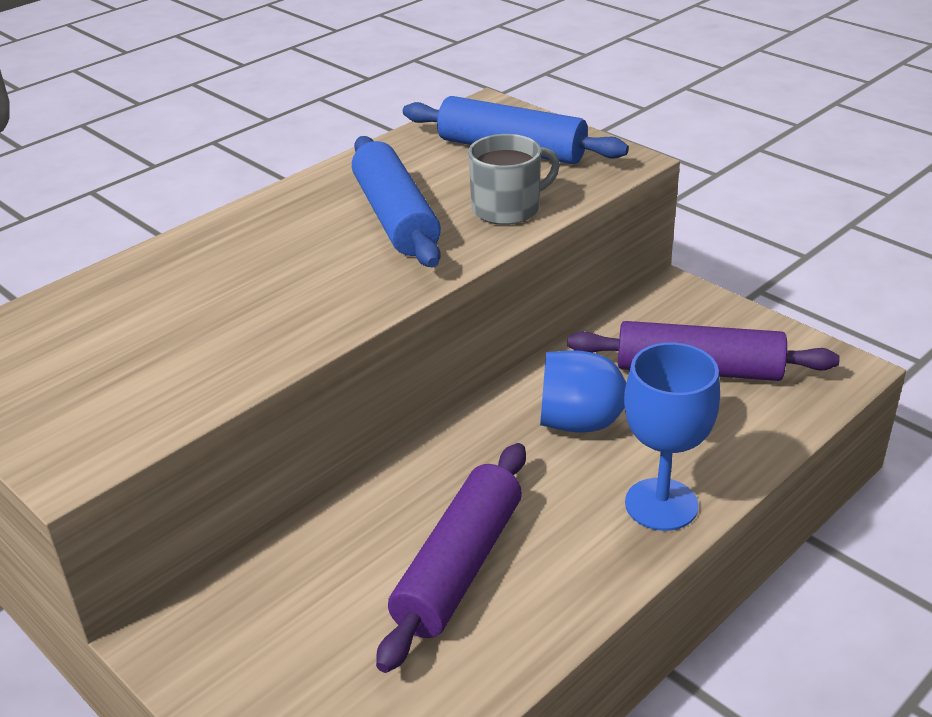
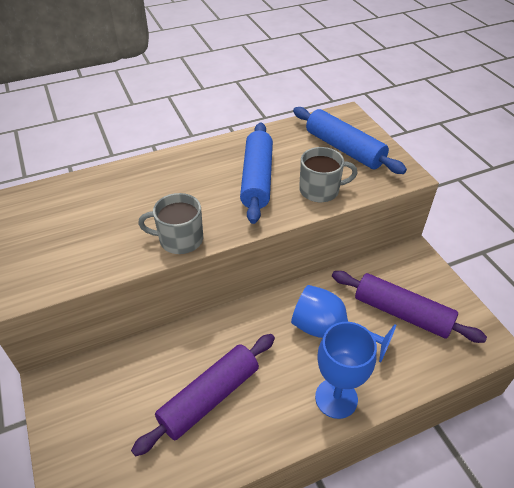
camera: 20 degrees right, 10 degrees up
(318, 323) = (179, 239): none -> grey mug

